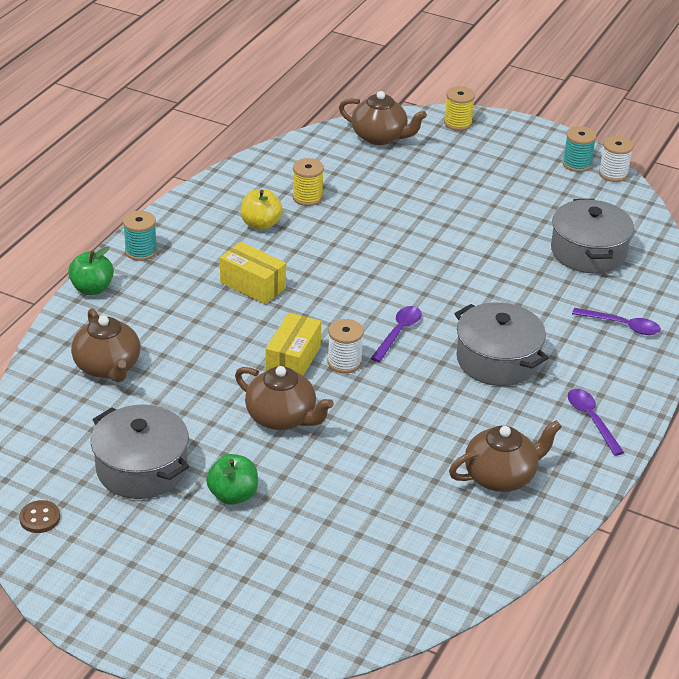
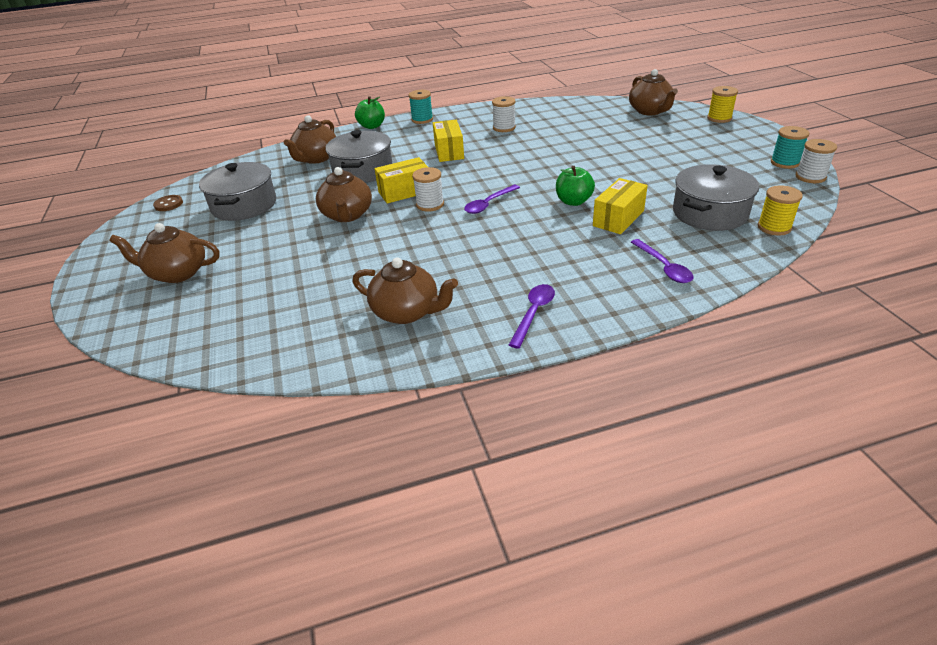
camera: 50 degrees right, 0 degrees up
(226, 574) = (177, 273): none -> brown teapot
(233, 495) = (254, 238): green apple -> green apple (573, 201)
(261, 224) = (504, 128): yellow apple -> white spool
(307, 197) = (553, 124): yellow spool -> yellow spool (774, 227)
(398, 333) = (489, 204): purple spoon -> purple spoon turned 150 degrees clockwise
(497, 360) = (527, 245): grey pot -> grey pot (363, 171)
(529, 293) = (618, 218): none -> yellow box

